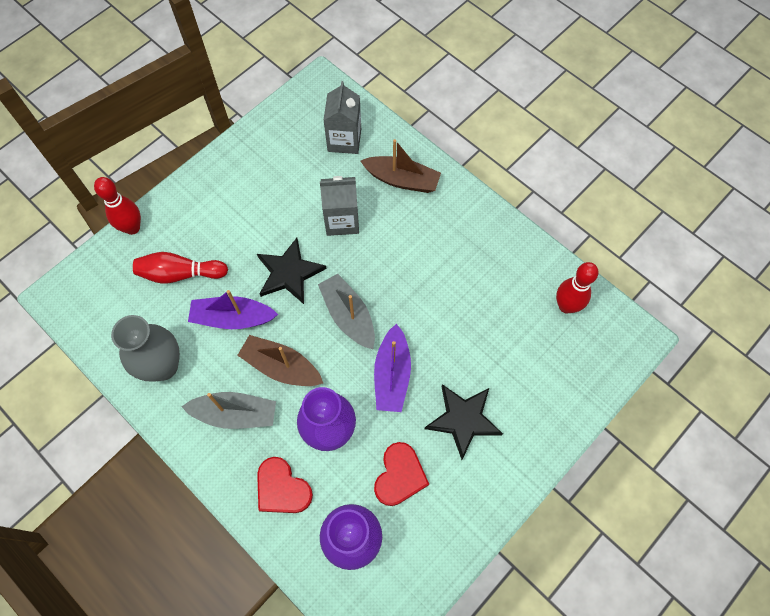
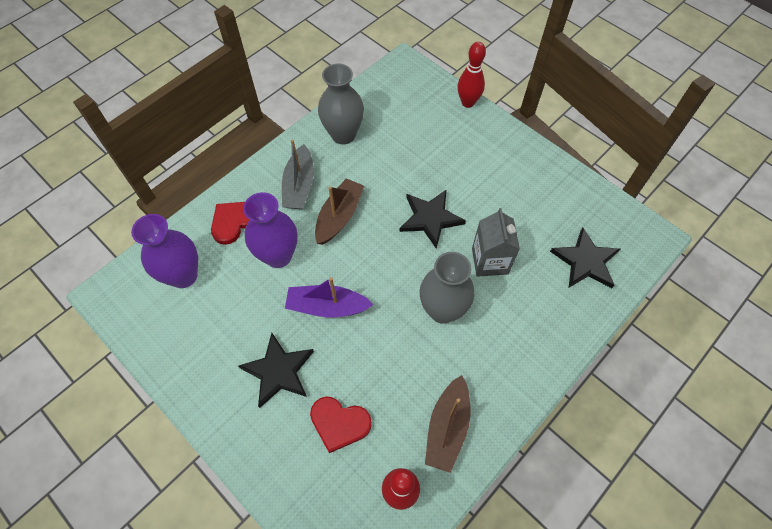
camera: 90 degrees right, 5 degrees down
(180, 274) = (426, 138): red bowling pin -> none
(232, 318) = (385, 178): purple boat -> none
(344, 140) = (585, 261): grey carton -> black star
(348, 315) = (387, 268): grey boat -> none
(395, 265) = (442, 310): none -> grey vase
(399, 475) = (232, 313): red heart -> red heart (339, 423)
(402, 180) = (544, 317): brown boat -> brown boat (447, 428)

